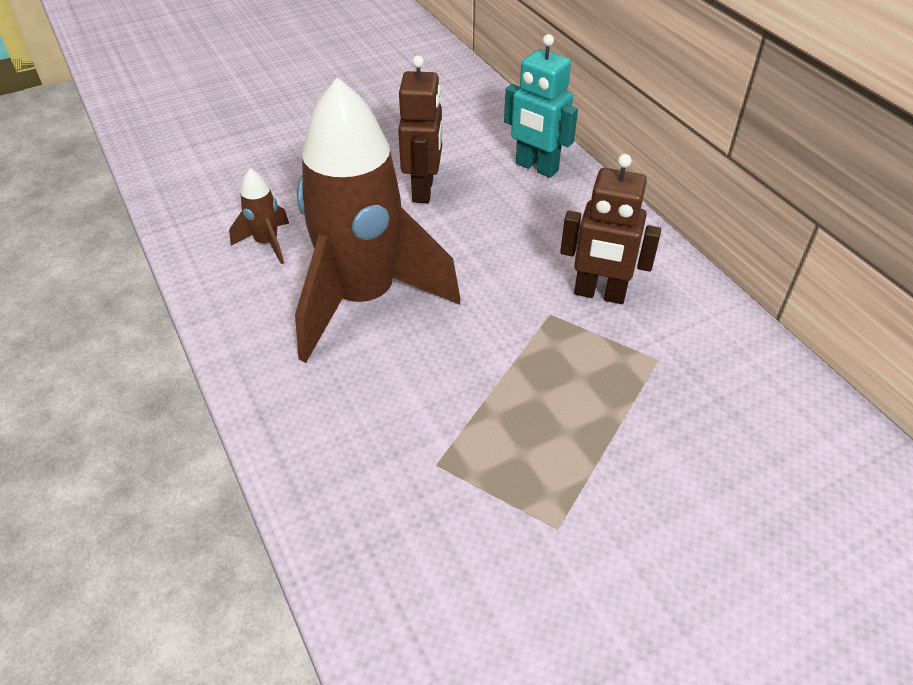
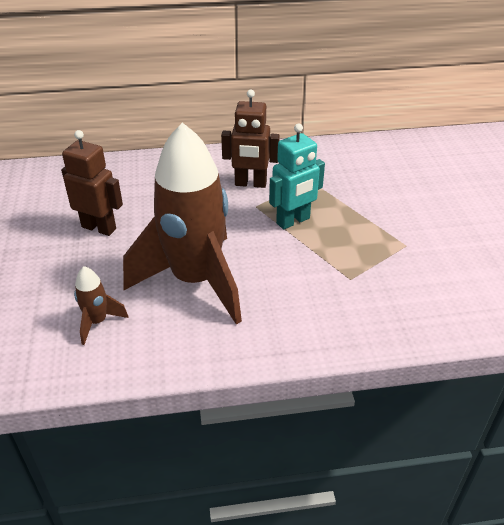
camera: 70 degrees left, 5 degrees down
(536, 167) = (117, 174): turquoise robot -> turquoise robot (293, 221)
(599, 294) = (250, 184): brown robot -> brown robot turned 60 degrees clockwise

